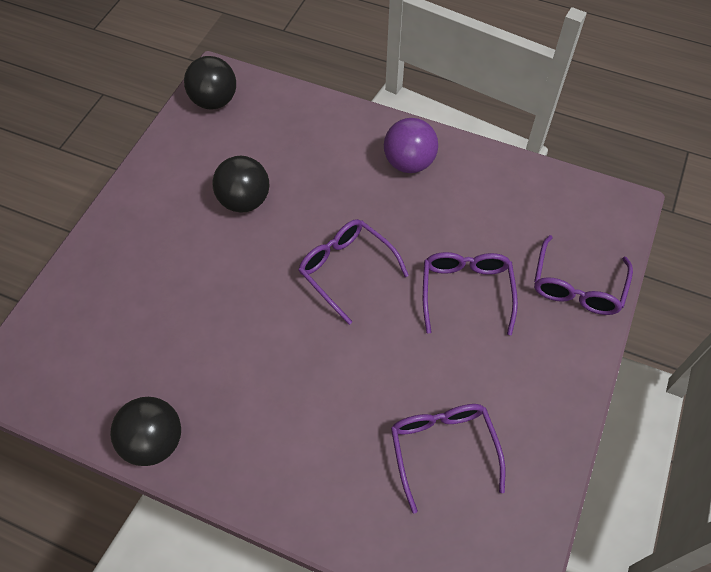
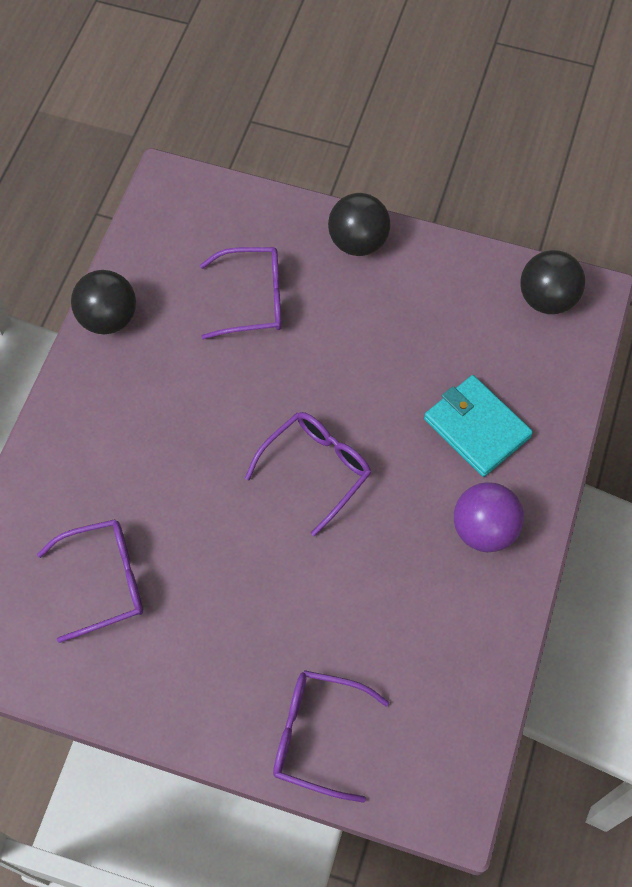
camera: 85 degrees right, 5 degrees up
(244, 201) = (399, 353): black ball -> black ball (358, 242)
(321, 157) = (476, 428): none -> turquoise wallet
(466, 291) = (299, 602): purple glasses -> purple glasses (253, 300)

